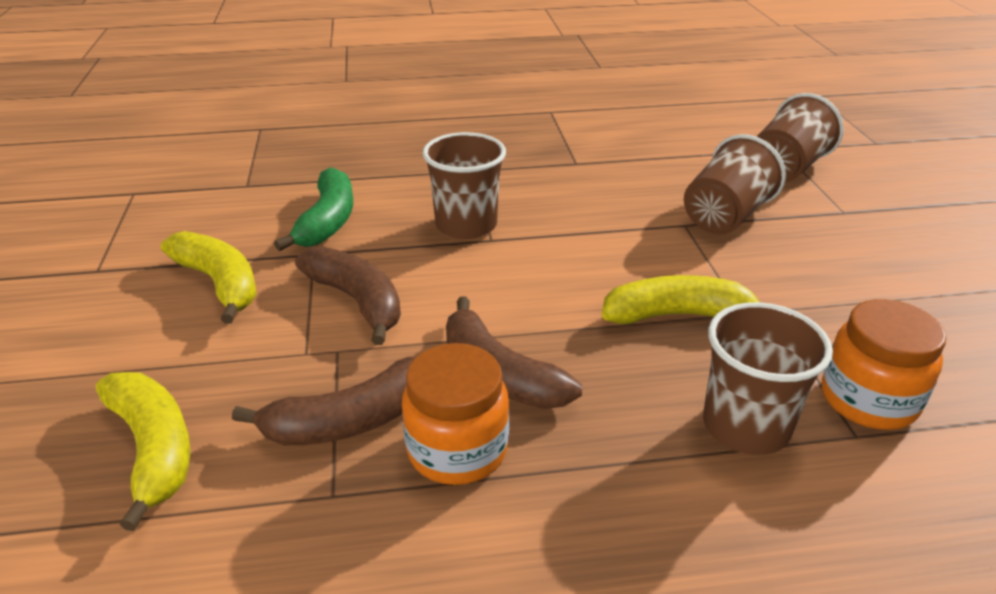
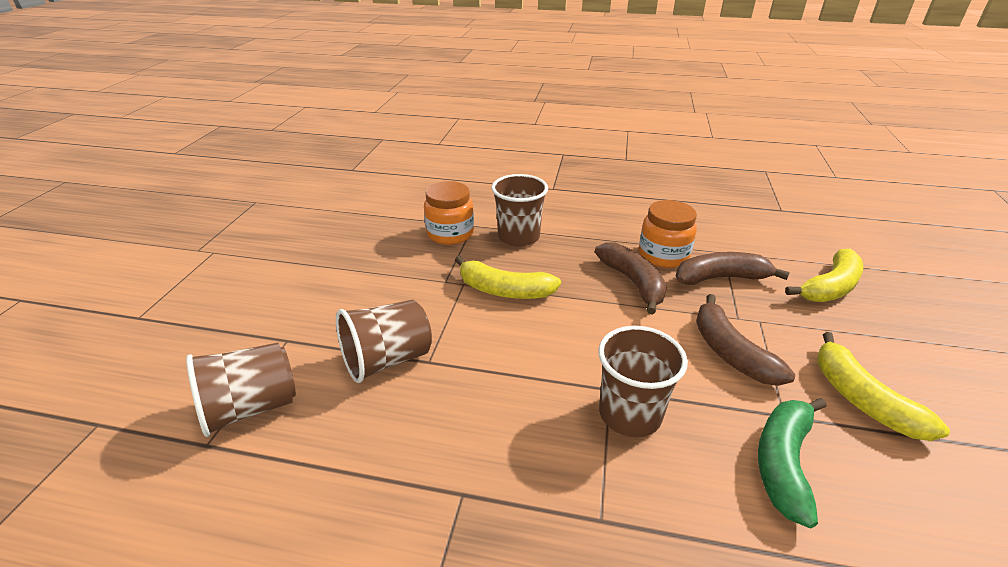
camera: 160 degrees left, 0 degrees up
(153, 449) = (830, 287): yellow banana -> yellow banana turned 120 degrees counterclockwise

